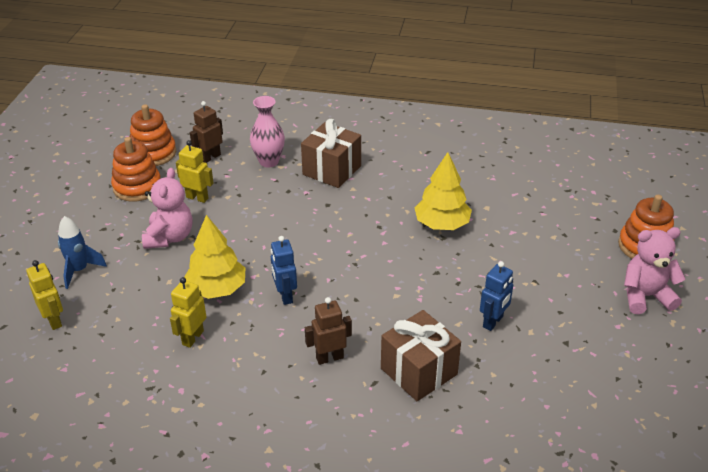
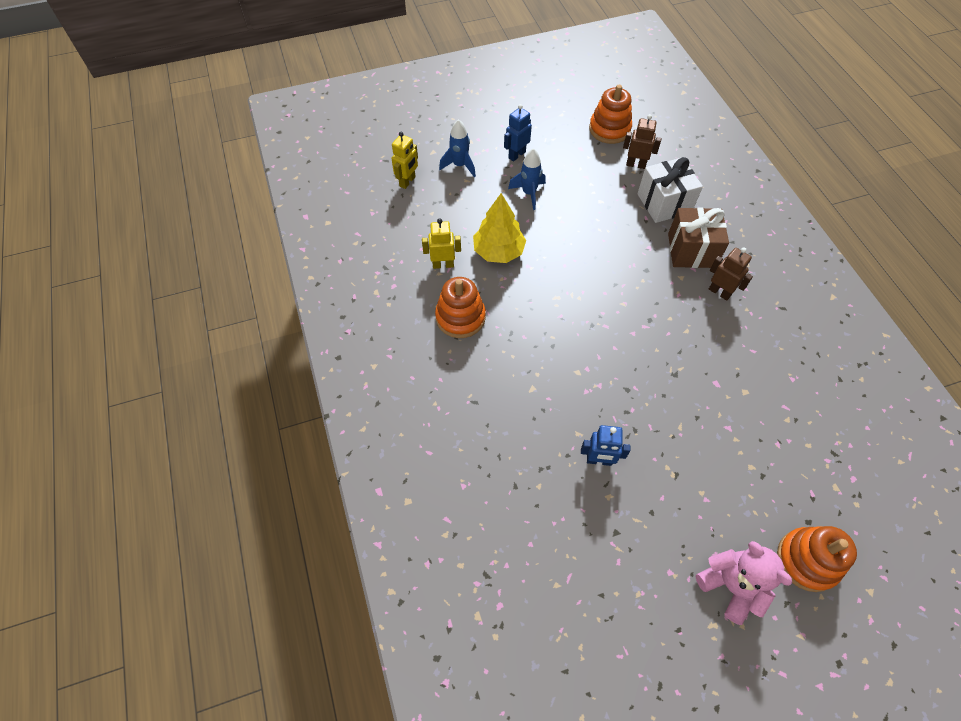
camera: 60 degrees right, 20 degrees up
(137, 187) = (565, 143): orange stacking toy -> orange stacking toy (460, 317)
(169, 237) = (529, 193): pink teddy bear -> blue rocket
(197, 198) = (583, 184): yellow robot -> none
(269, 161) = (664, 203): pink vase -> white gift
(285, 296) = (522, 297): blue robot -> blue robot (516, 155)
(329, 357) = (480, 359): brown robot -> brown robot (719, 292)
(419, 371) = (505, 428): brown gift -> none
(442, 224) = (691, 365): yellow tree -> none

